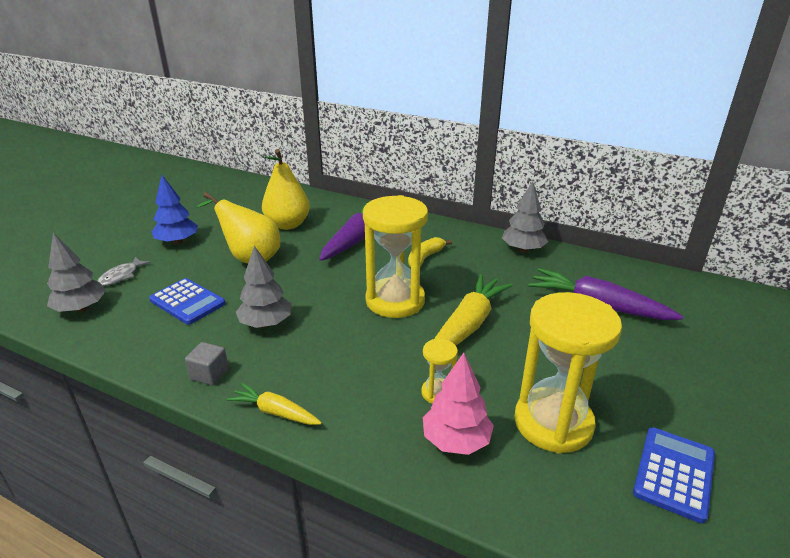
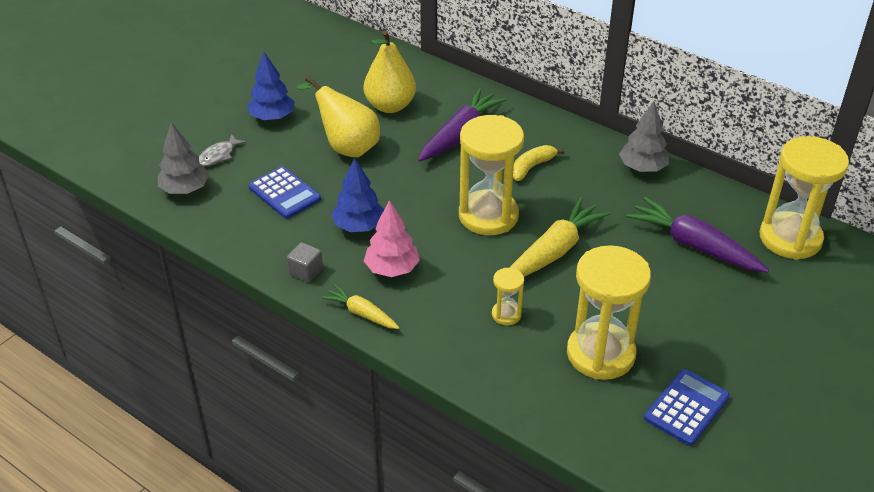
camera: 10 degrees right, 10 degrees up
(266, 323) = (359, 226): grey tree -> blue tree
(456, 441) = (511, 357): pink tree -> pink tree (392, 269)
(678, 291) = (790, 238): none -> yellow hourglass

